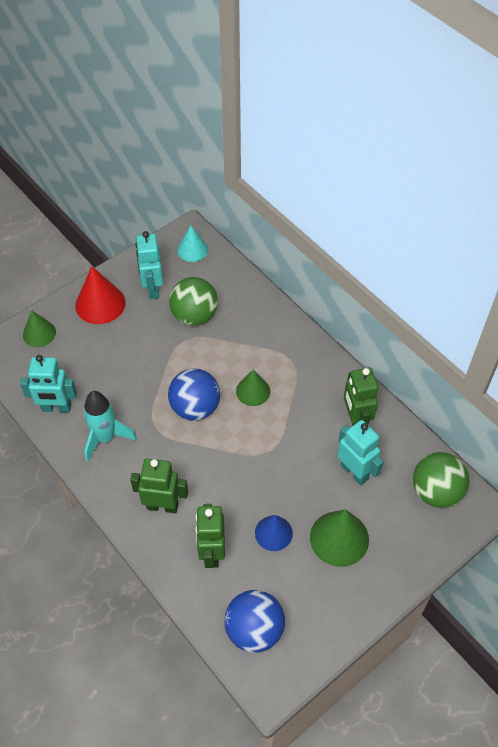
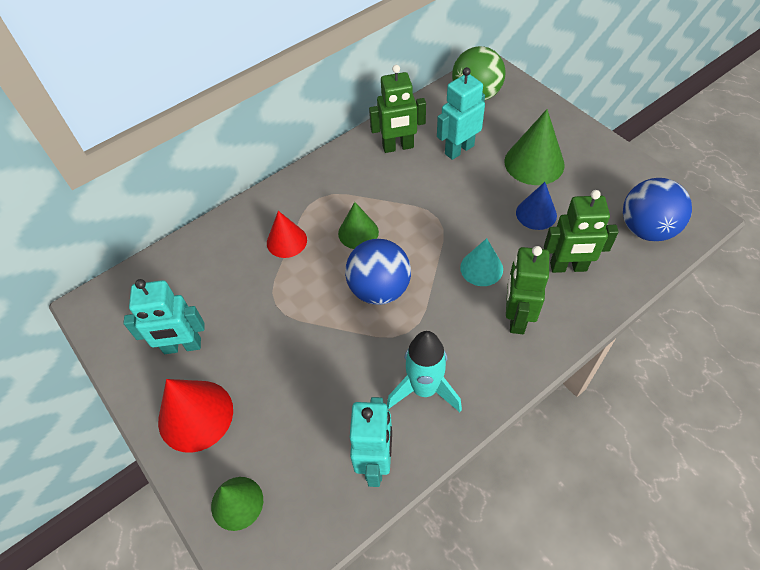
camera: 85 degrees left, 0 degrees up
(192, 250) = (125, 301): turquoise cone -> turquoise cone (481, 268)
(194, 316) = (238, 295): green ball -> none
(245, 342) = (286, 241): none -> red cone

